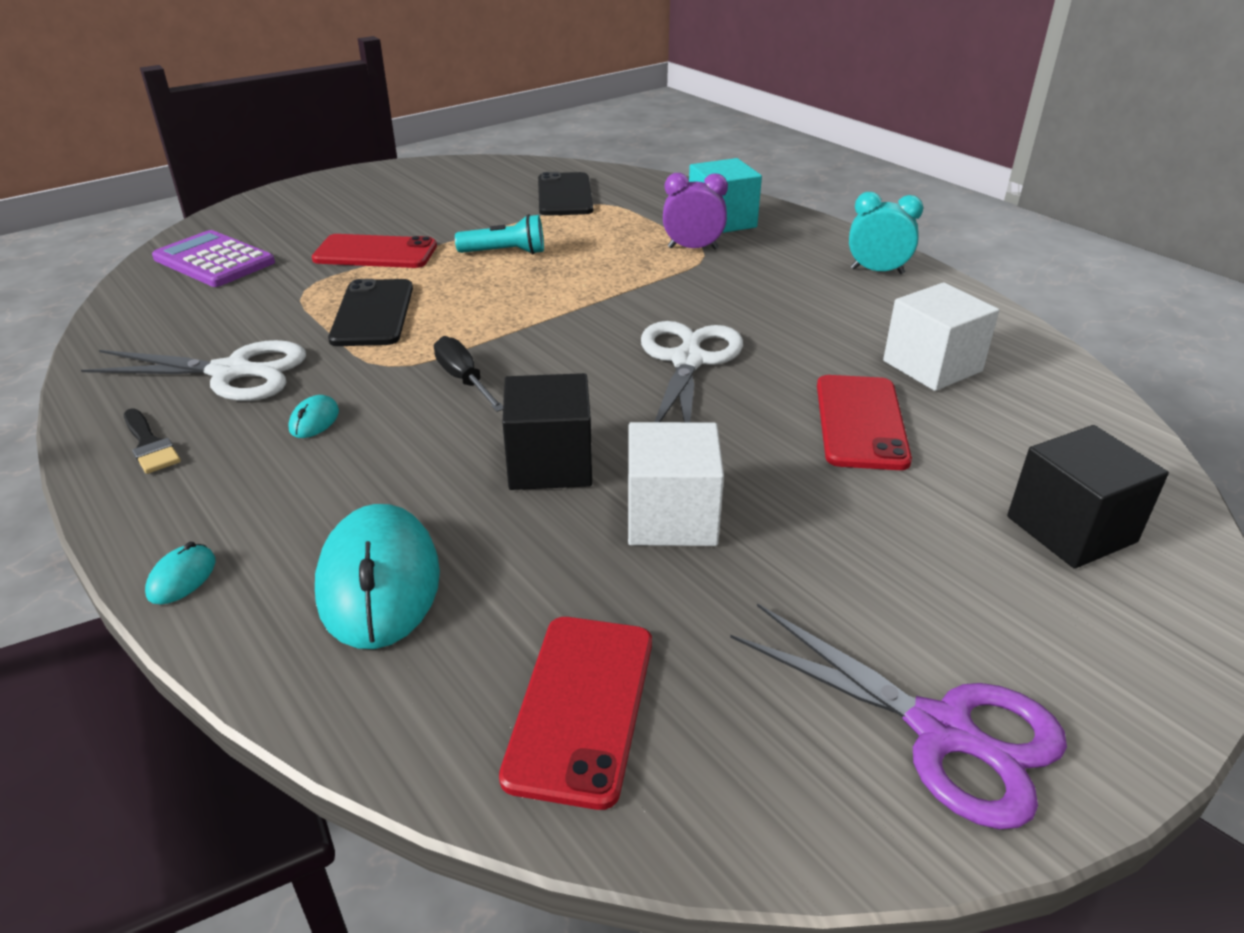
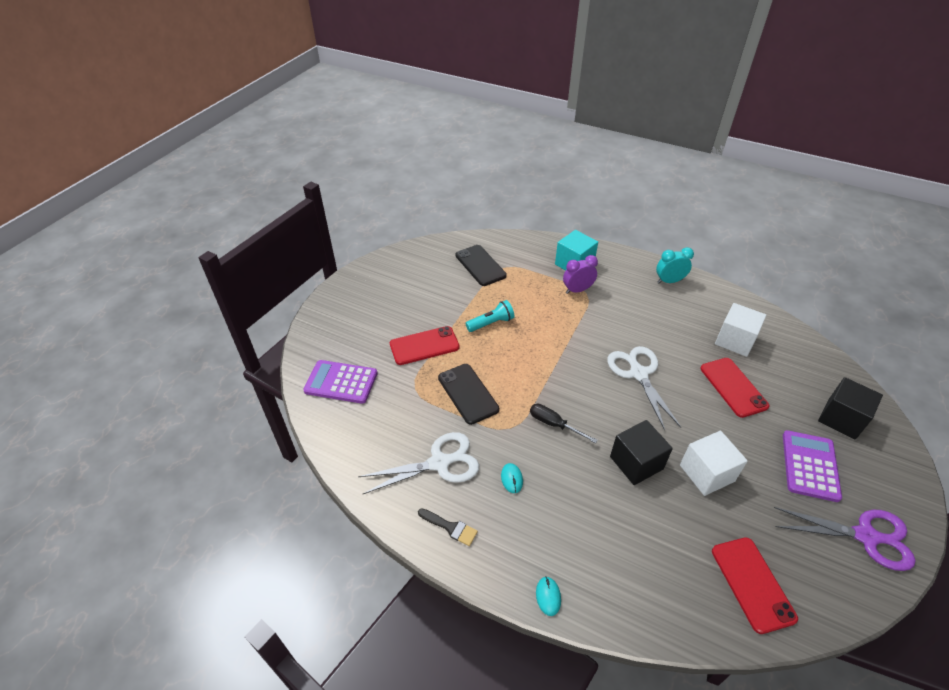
camera: 25 degrees left, 10 degrees up
(379, 582) = (629, 560): turquoise mouse -> none
(916, 575) = (810, 465): none -> purple calculator

